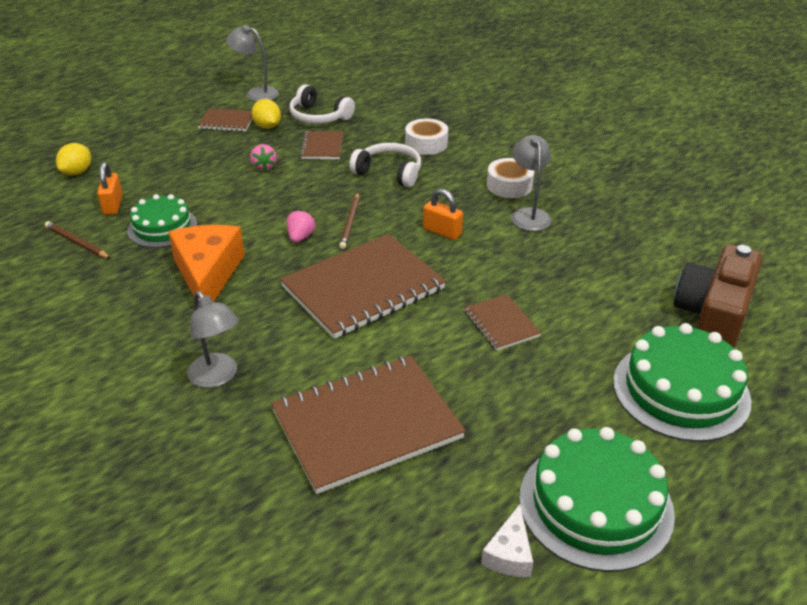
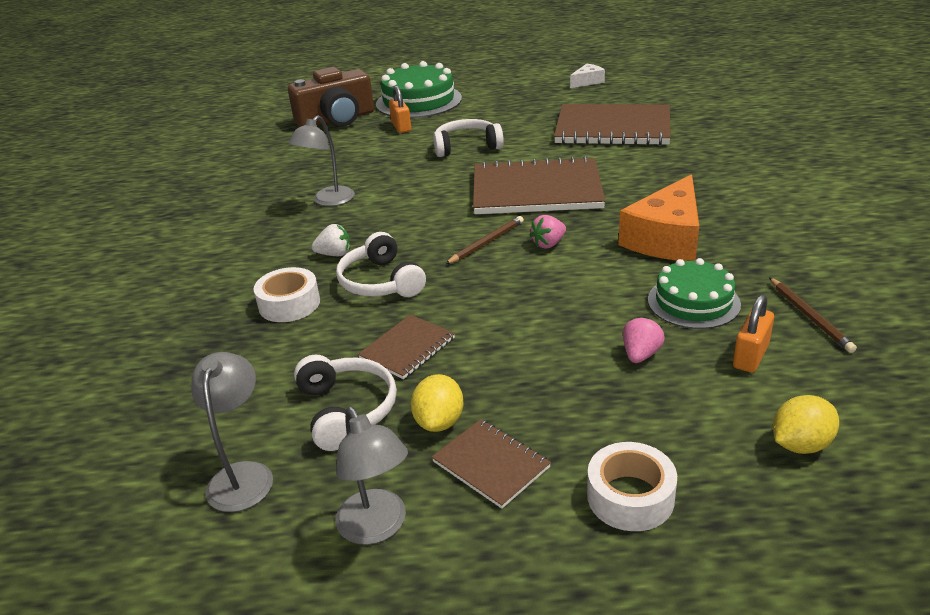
camera: 140 degrees left, 5 degrees down
(217, 377) = (698, 169): grey lamp -> grey lamp (243, 475)
(264, 166) = (510, 344): pink strawberry -> pink strawberry (640, 354)
(442, 232) = (418, 210): orange padlock -> orange padlock (401, 127)
(449, 178) = (334, 254): none -> white strawberry
(501, 324) = (467, 147): brown notebook -> white headphones
(509, 185) = (297, 229): white tape -> white tape (630, 497)
(595, 504) = (527, 84): green cake -> none

